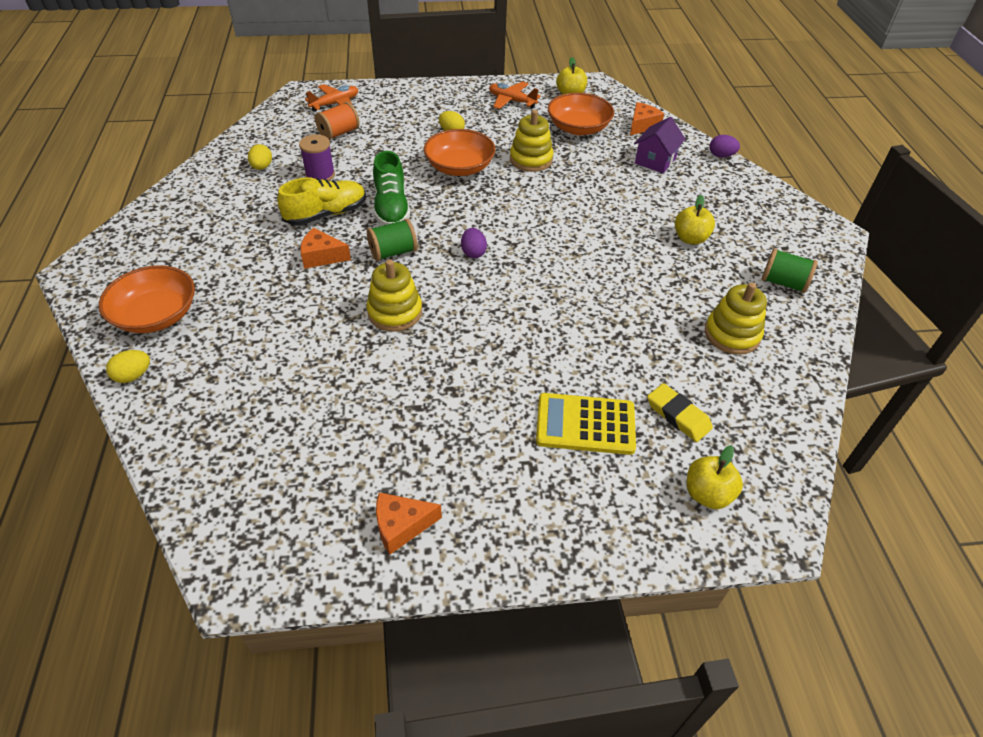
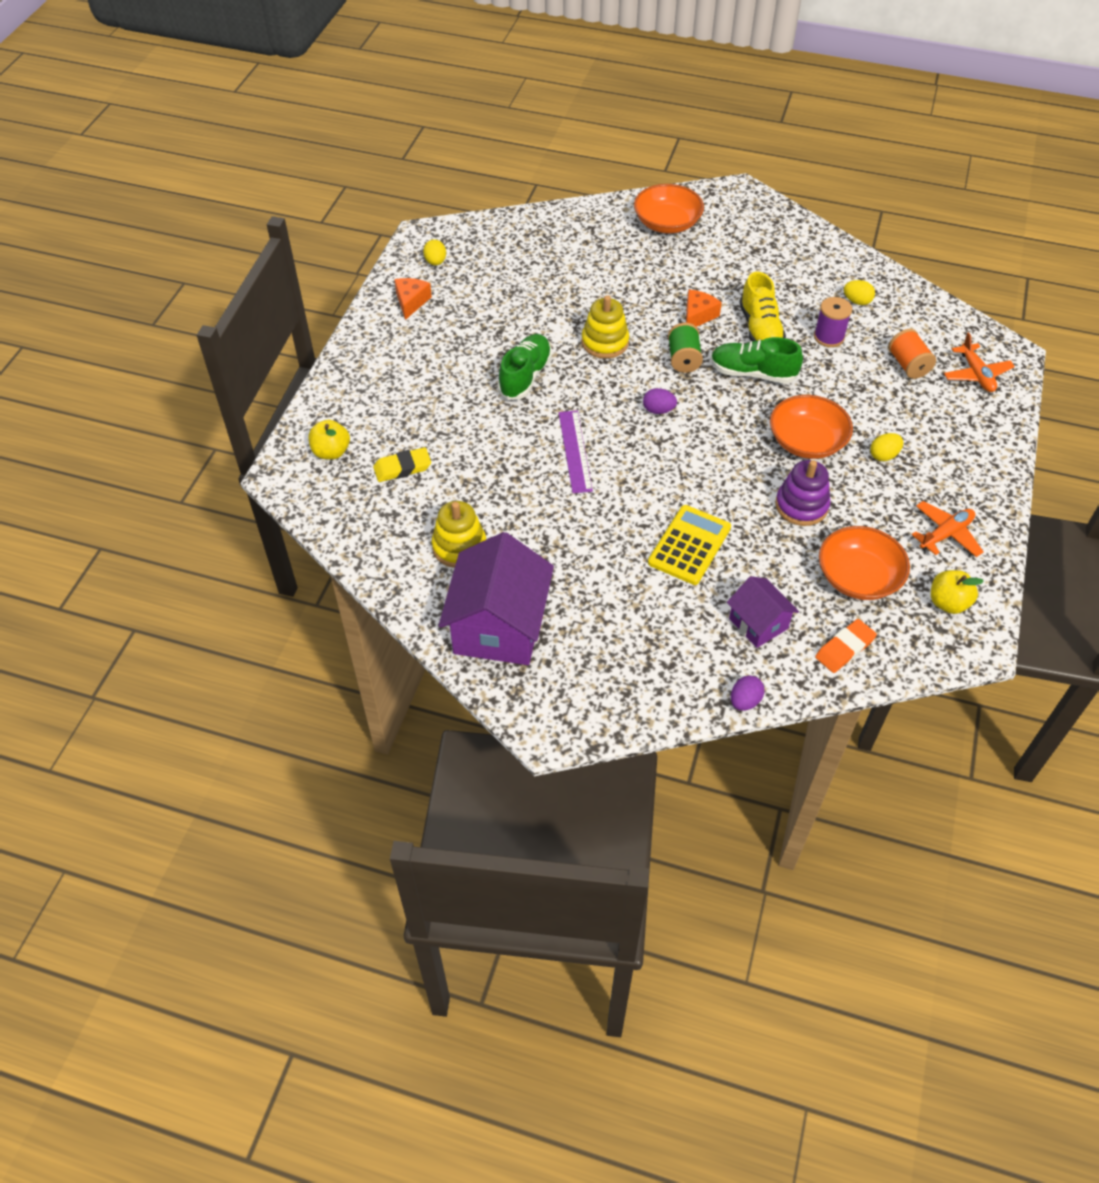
camera: 115 degrees right, 5 degrees up
(133, 376) = (608, 209): yellow egg -> yellow egg (435, 262)
(481, 359) = (525, 376): none -> green shoe
(531, 159) = (801, 506): yellow stacking toy -> purple stacking toy
(561, 292) = (575, 451): none -> purple ruler
(585, 424) = (429, 412): yellow calculator -> yellow calculator (689, 545)
(642, 125) = (844, 648): orange cheese -> orange eraser
(690, 238) = (602, 584): yellow apple -> none
(783, 283) = (499, 627): green spool -> purple house

